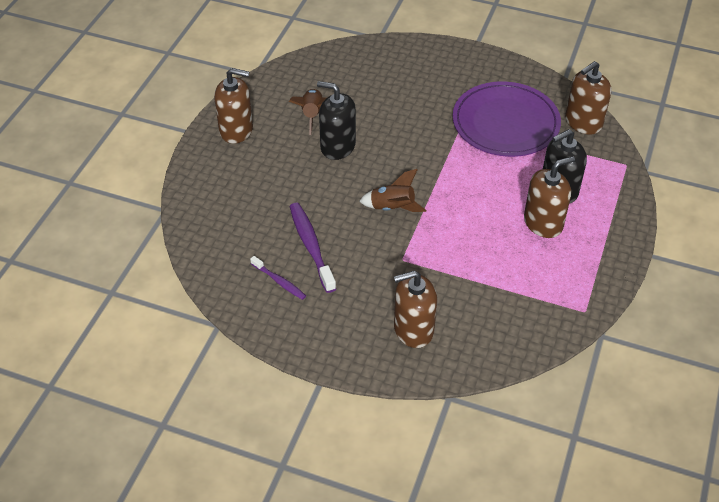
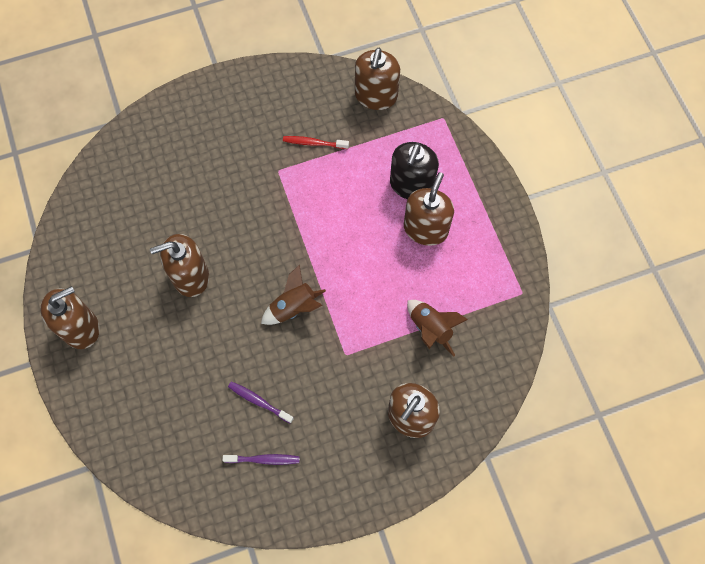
camera: 40 degrees left, 20 degrees up
(311, 246) = (259, 401): purple toothbrush -> purple toothbrush, size x0.58
(312, 115) = (137, 258): brown rocket -> brown rocket (430, 329)
(337, 146) = (190, 276): black soap dispenser -> brown soap dispenser
(505, 123) = (313, 143): purple plate -> red toothbrush

